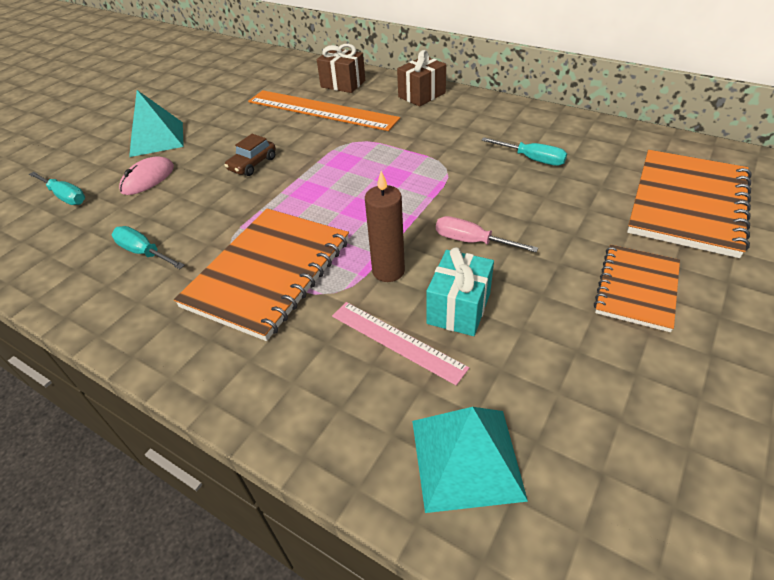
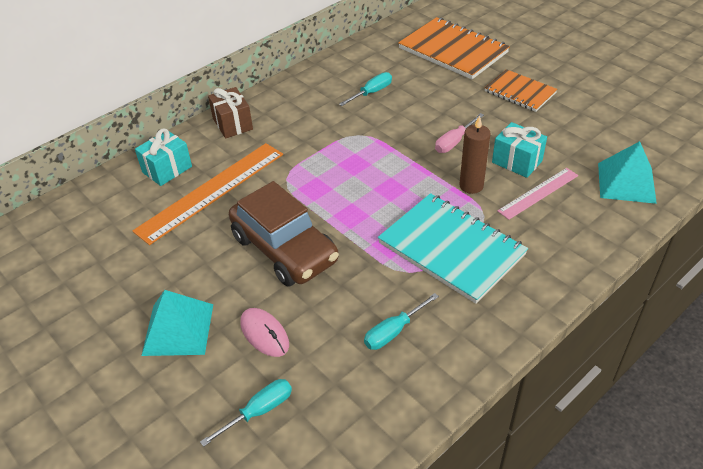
camera: 75 degrees left, 0 degrees up
(252, 164) = (284, 249): brown car -> brown car, size x2.26
(268, 273) = (451, 249): orange notebook -> turquoise notebook
(343, 84) = (167, 169): brown gift -> turquoise gift

